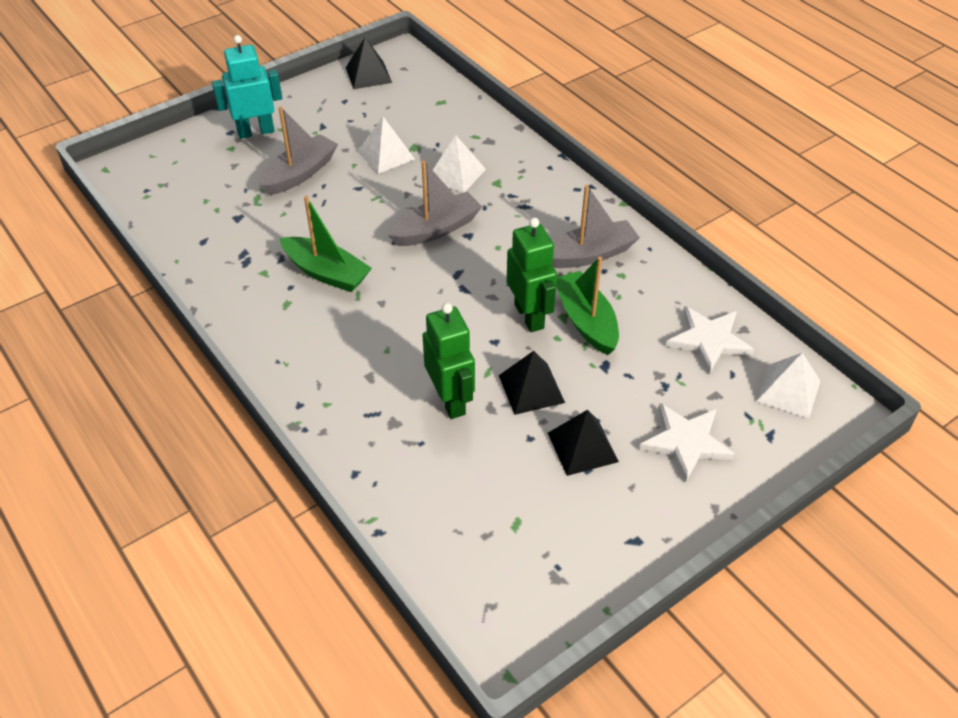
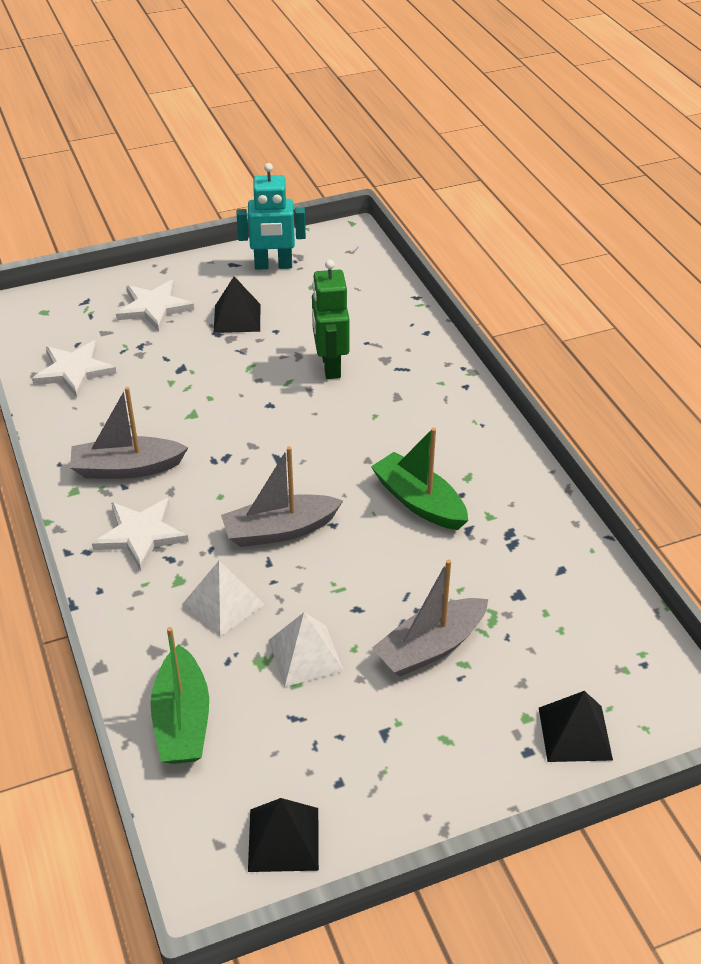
camera: 165 degrees left, 5 degrees down
(255, 131) = (487, 743): turquoise robot -> turquoise robot (273, 266)
(529, 316) = (225, 420): green robot -> none
(531, 388) = (256, 362): black pyramid -> black pyramid (575, 733)
(544, 207) = (140, 534): none -> white star
(586, 321) = (173, 406): green boat -> green boat (182, 720)
(788, 391) = (42, 324): white pyramid -> none

